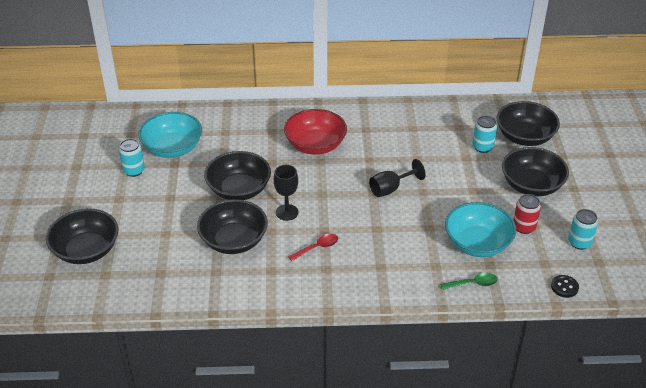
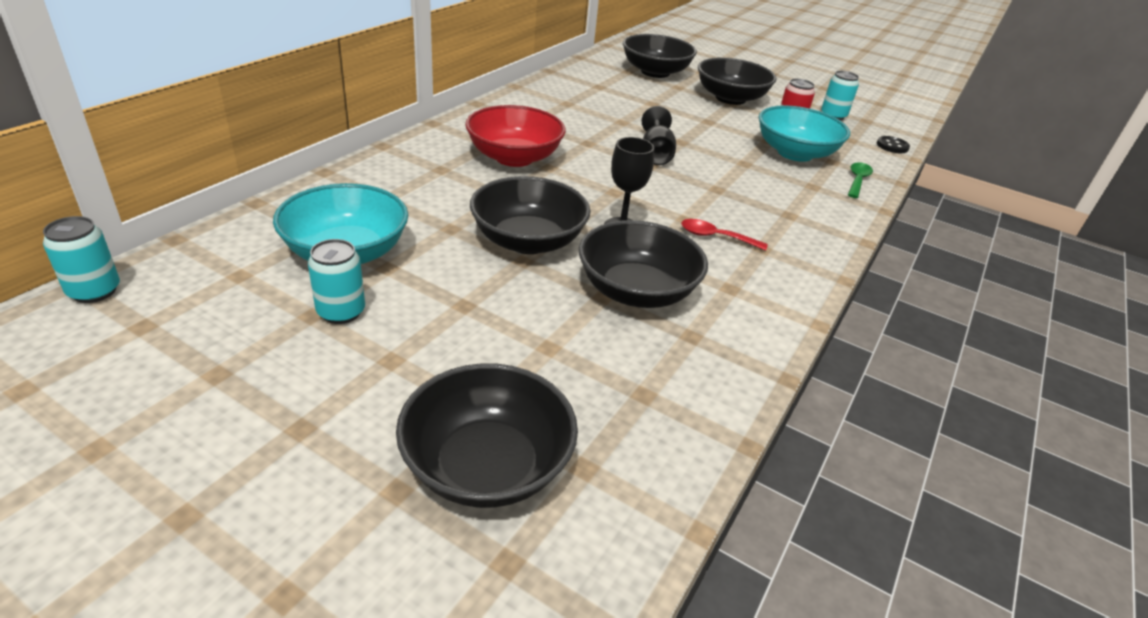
camera: 60 degrees left, 5 degrees down
(317, 247) = (715, 237): red spoon -> red spoon turned 75 degrees counterclockwise
(482, 147) = (646, 91): turquoise can -> turquoise can (94, 291)

